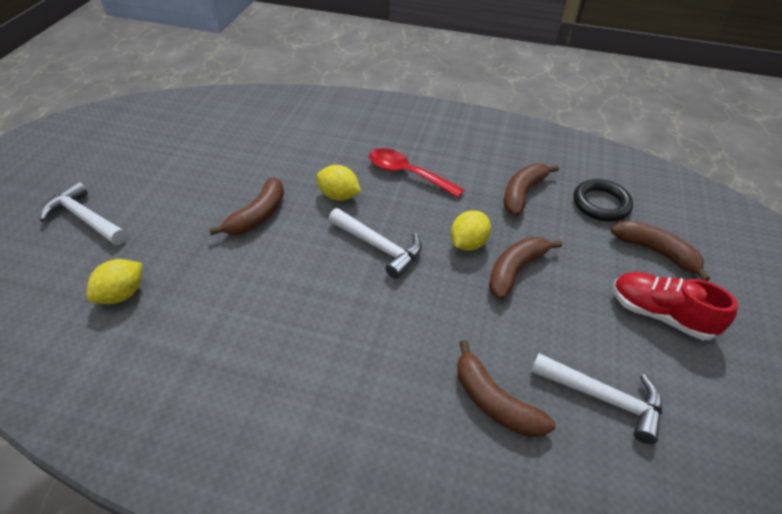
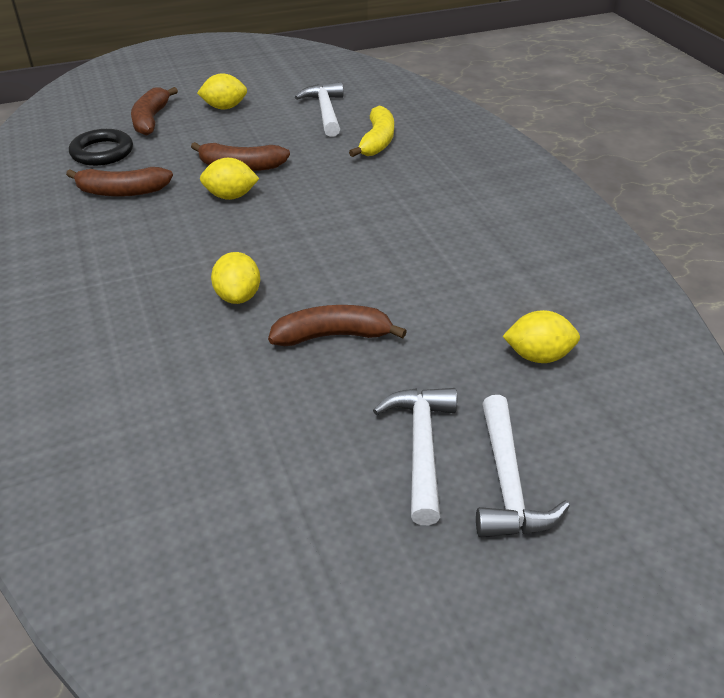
camera: 125 degrees left, 5 degrees down
(379, 247) = (289, 238): white hammer -> white hammer (421, 447)
(407, 174) = (150, 268): red spoon -> none
(494, 402) = (377, 141): brown banana -> yellow banana
(660, 314) = (224, 107): red shoe -> yellow lemon

